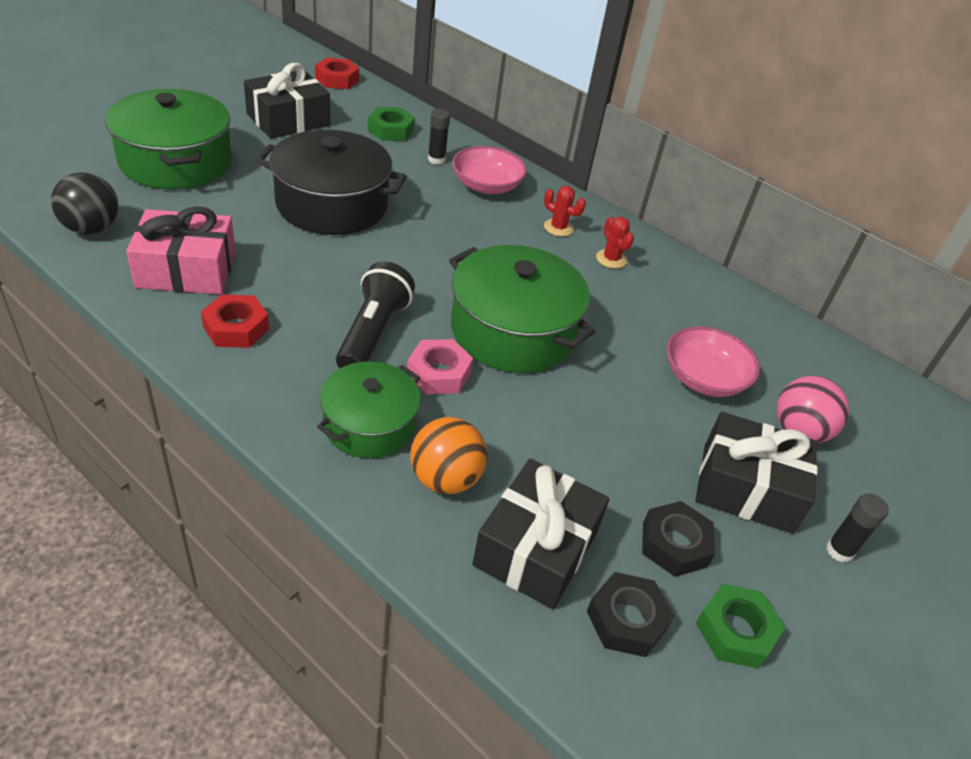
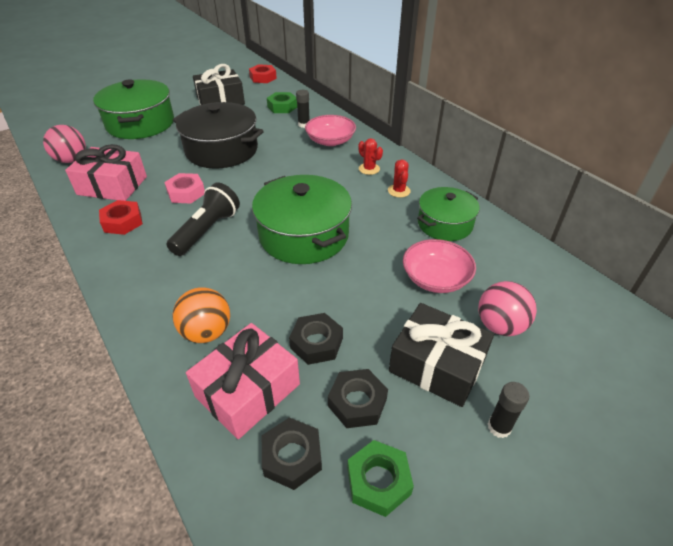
camera: 20 degrees right, 0 degrees up
(91, 228) = (71, 160): black ball -> pink ball
(369, 424) = (174, 290): green pot -> green pot (445, 224)
(439, 373) = (238, 260): pink nut -> pink nut (186, 193)
(536, 548) = (248, 390): black gift -> pink gift
(594, 477) = (316, 343): none -> black nut

